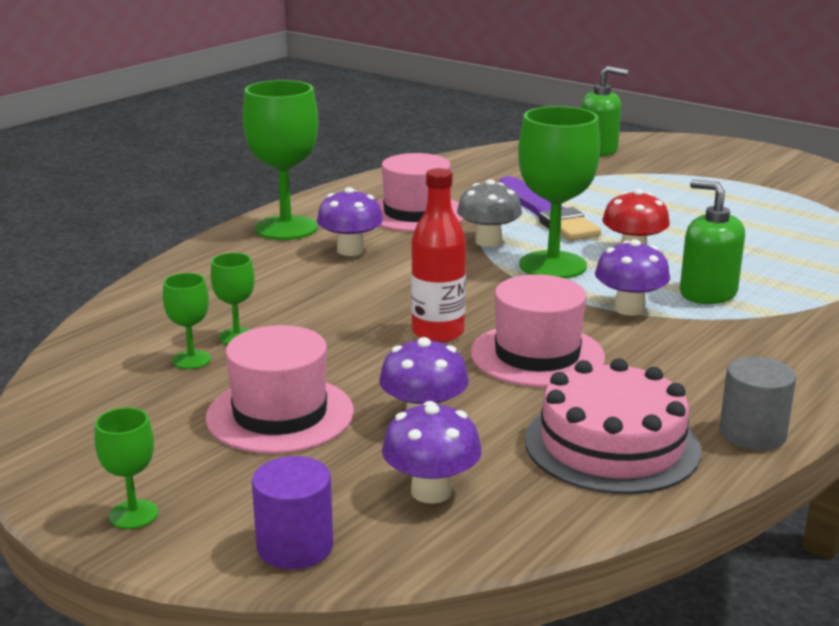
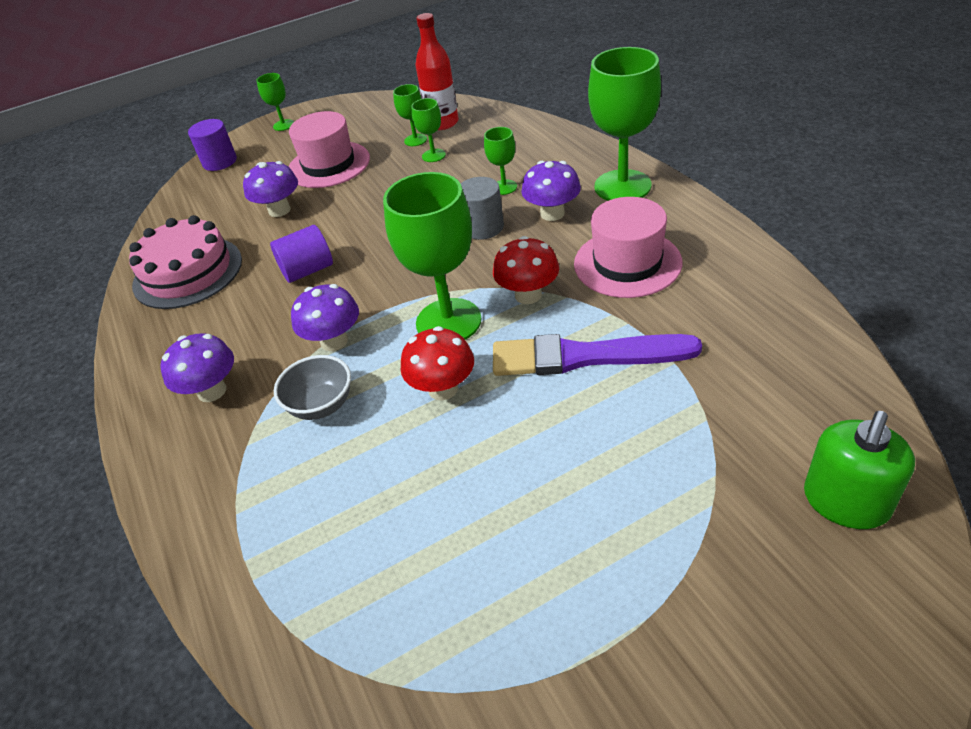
camera: 120 degrees right, 20 degrees up
(306, 280) = (504, 187): none -> green goblet
(431, 491) = (216, 202): purple mushroom -> purple mushroom (212, 391)
(438, 332) = (375, 233): red bottle -> red bottle (442, 123)
(488, 241) = (528, 295): grey mushroom -> red mushroom
(537, 355) = (307, 270): pink hat -> purple cylinder
(708, 293) = (321, 405): green soap dispenser -> grey bowl
(752, 434) = (135, 336): grey cylinder -> grey cylinder (483, 227)

